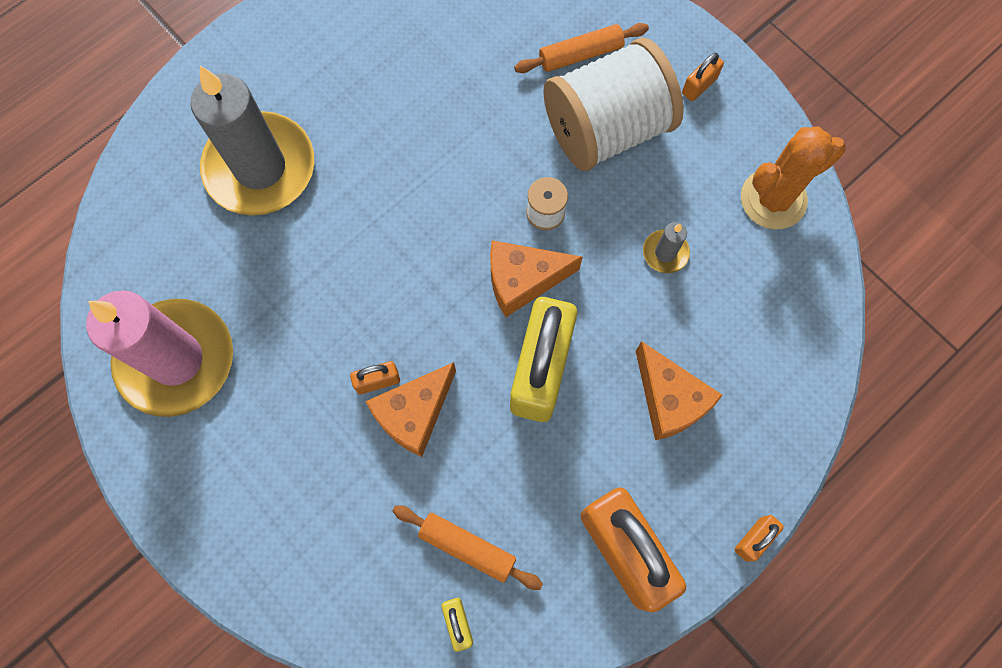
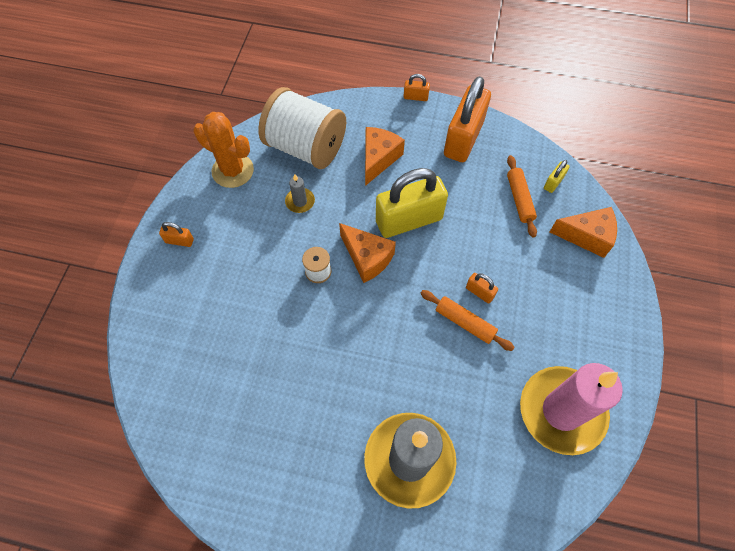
camera: 125 degrees left, 10 degrees down
(414, 414) = (480, 263): orange cheese -> orange cheese (586, 236)
(580, 54) = (196, 316): orange rolling pin -> orange rolling pin (465, 323)
(606, 129) = (241, 272): white spool -> white spool (306, 147)

